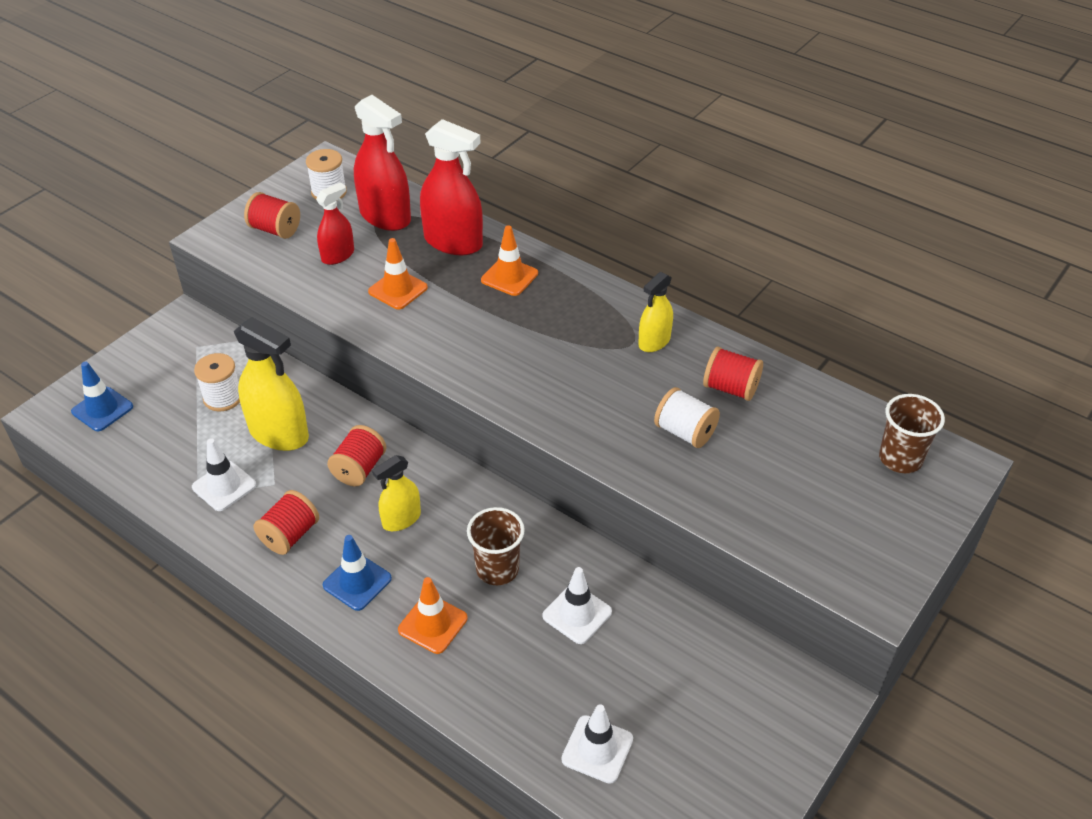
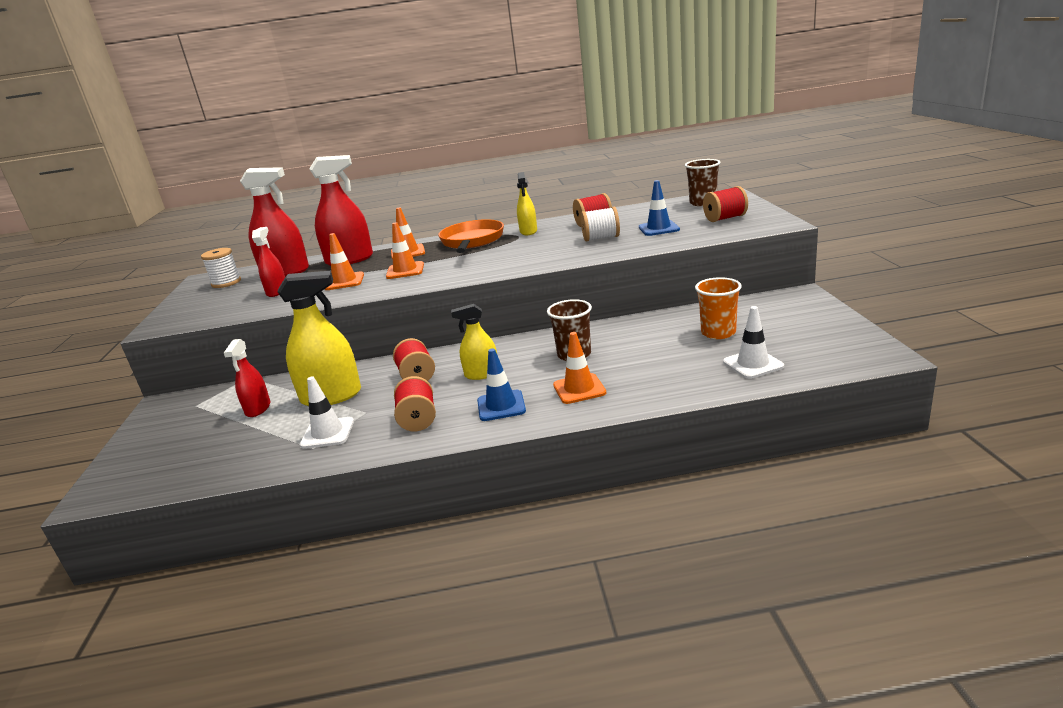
camera: 40 degrees left, 20 degrees down
(102, 409) = (151, 466): blue traffic cone -> blue traffic cone (658, 228)
(223, 398) = (258, 409): white spool -> red spray bottle
(275, 230) = (209, 305): red spool -> red spool (725, 218)
(401, 519) = (482, 374): yellow spray bottle -> yellow spray bottle turned 75 degrees clockwise
(460, 318) = (405, 270): none -> orange traffic cone
(577, 614) = (646, 341): white traffic cone -> none
(583, 310) = (472, 241): none -> orange pan
(649, 672) = (718, 333): none -> orange cup

